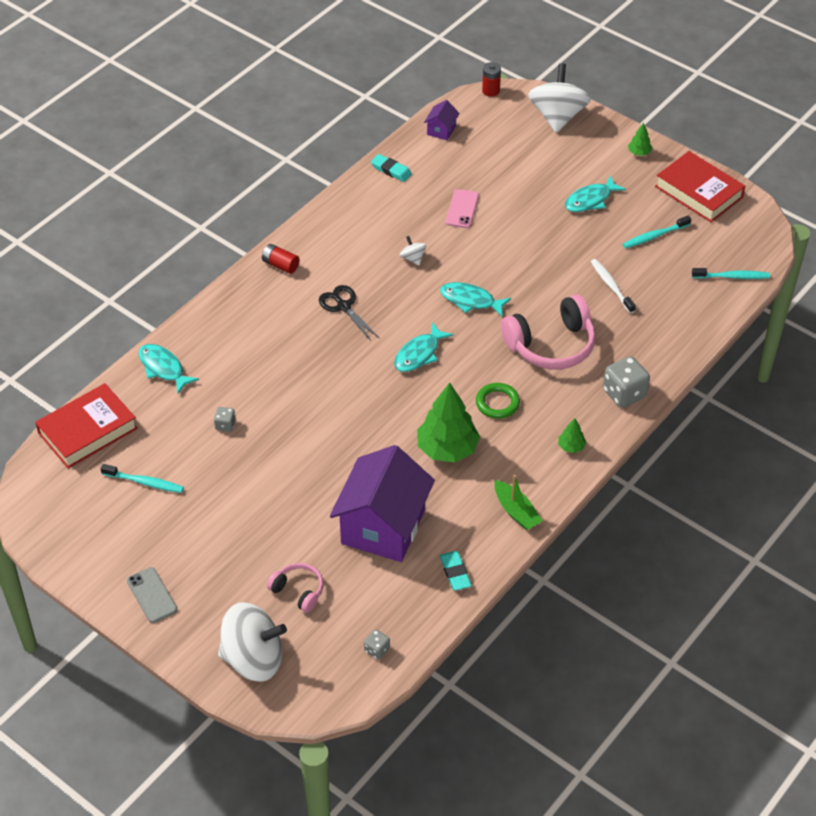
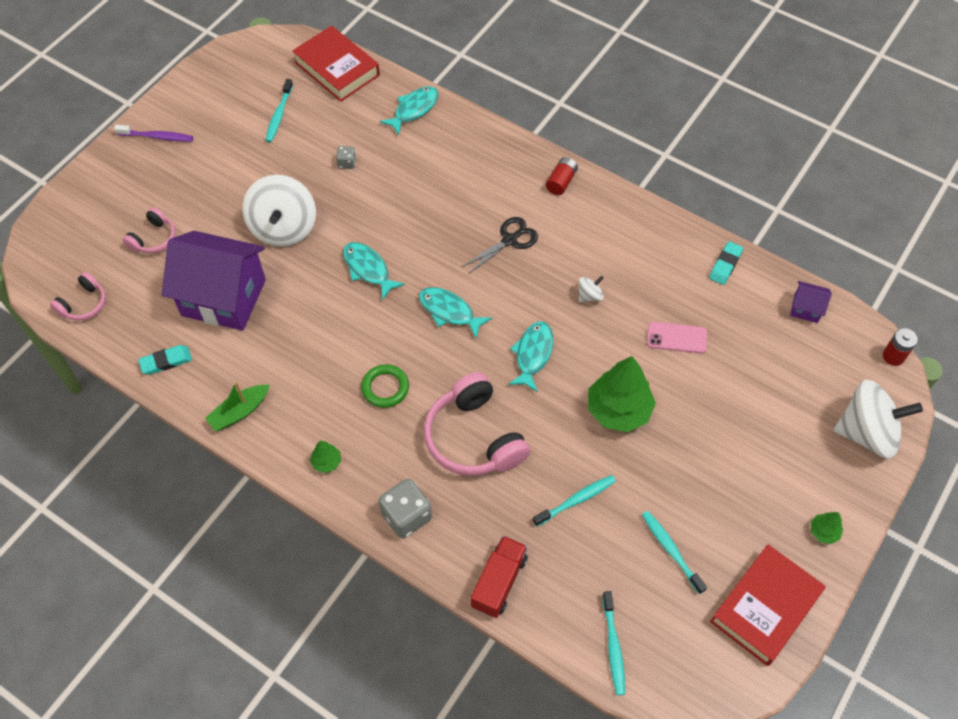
camera: 85 degrees right, 10 degrees up
(152, 595) = (157, 137): grey phone -> purple toothbrush
(253, 659) = (84, 214): white spinning top -> white spinning top (283, 228)
(377, 650) = (84, 304): grey dice -> pink headphones
(447, 449) = (321, 345): green tree -> green tree (618, 410)
(590, 200) = (721, 474): turquoise fish -> turquoise fish (368, 269)
(611, 286) = (576, 500): white toothbrush -> turquoise toothbrush
(682, 338) = (499, 582): none -> red truck

